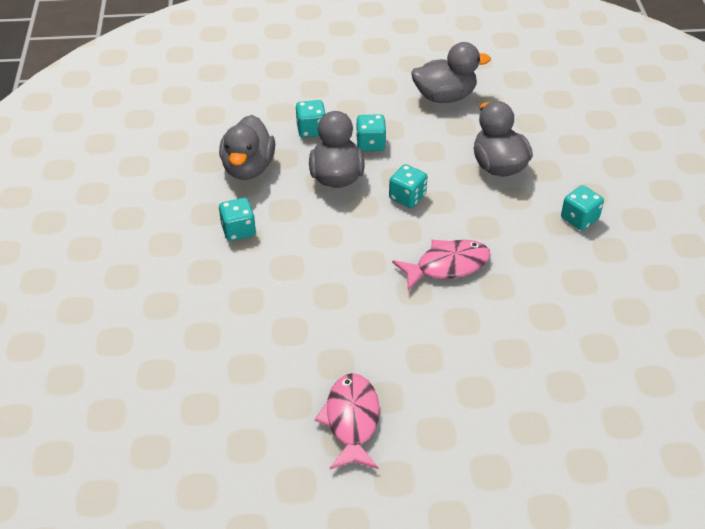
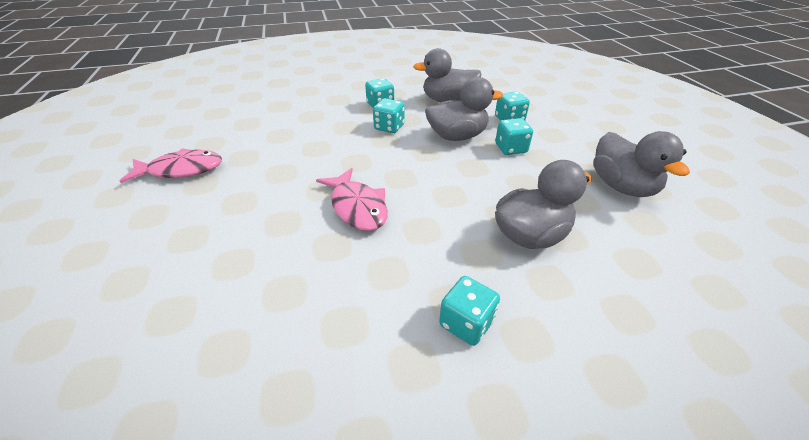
camera: 80 degrees right, 5 degrees down
(407, 197) = (447, 175): turquoise dice -> turquoise dice (389, 127)

